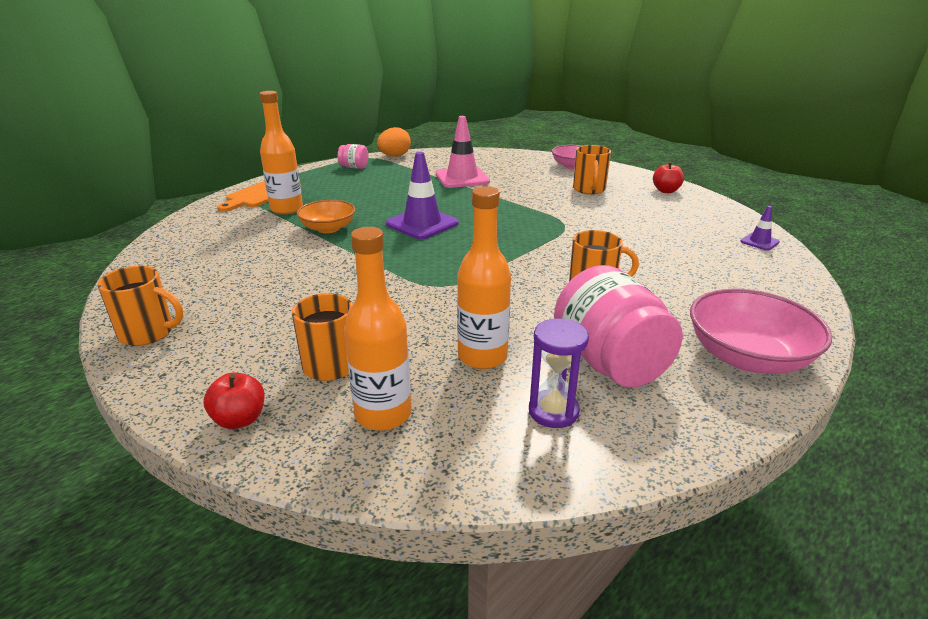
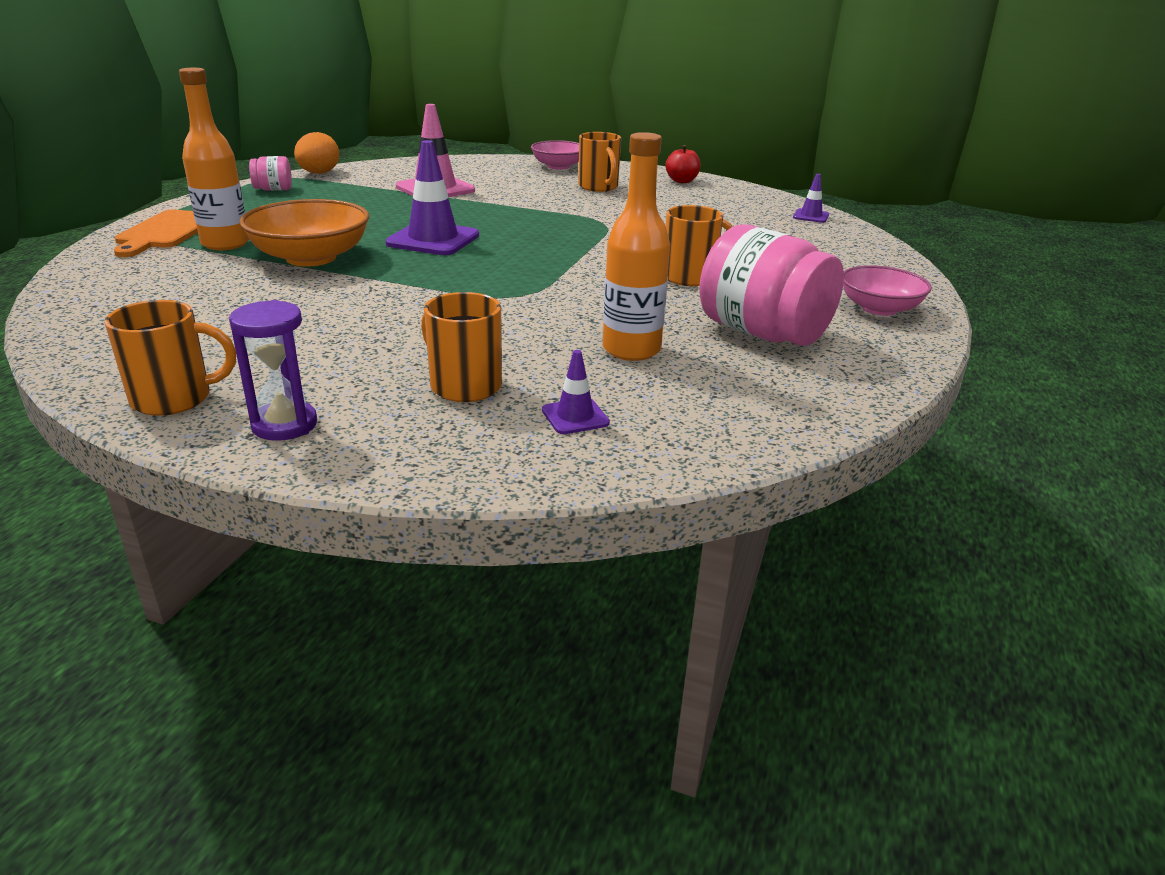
camera: 25 degrees left, 0 degrees up
(239, 419) = (408, 454): red apple -> none
(328, 228) = (311, 258): orange bowl -> orange bowl, size x1.54
(383, 414) = (575, 417): orange bottle -> purple traffic cone
(553, 411) = (746, 380): purple hourglass -> purple hourglass (284, 425)
(747, 357) = (879, 308): pink bowl -> pink bowl, size x0.65

